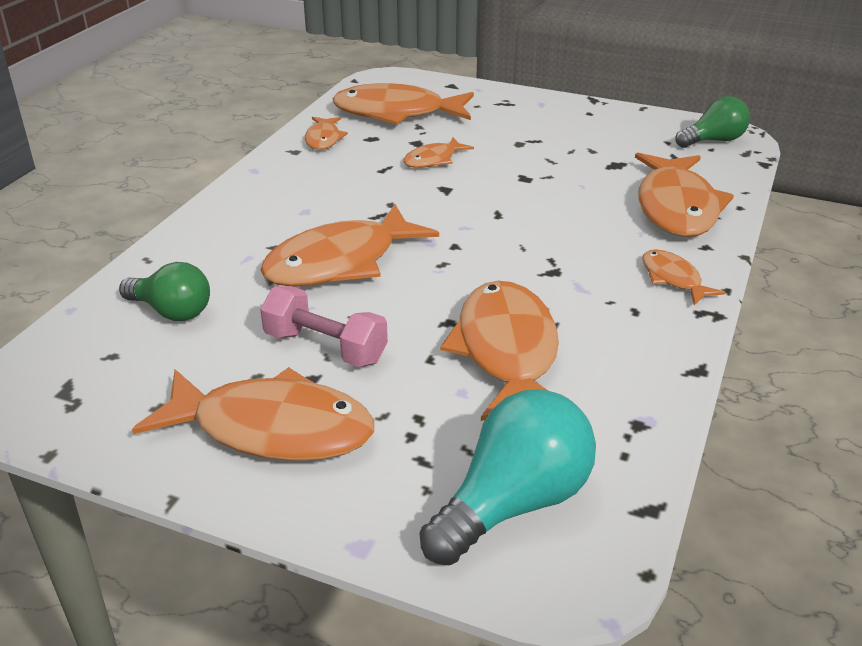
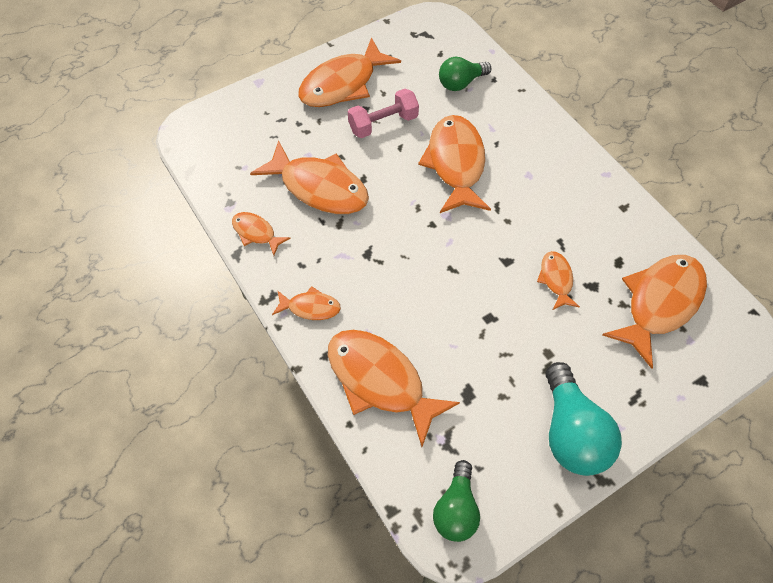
camera: 125 degrees right, 25 degrees up
(323, 139) = (635, 232): orange fish -> orange fish (256, 233)
(513, 503) = (233, 133): turquoise light bulb -> turquoise light bulb (571, 432)

